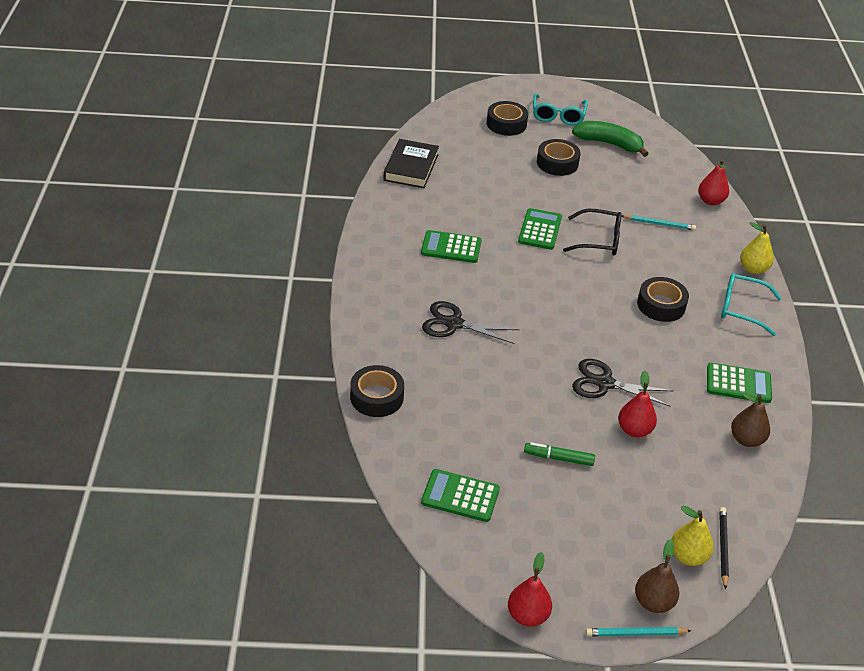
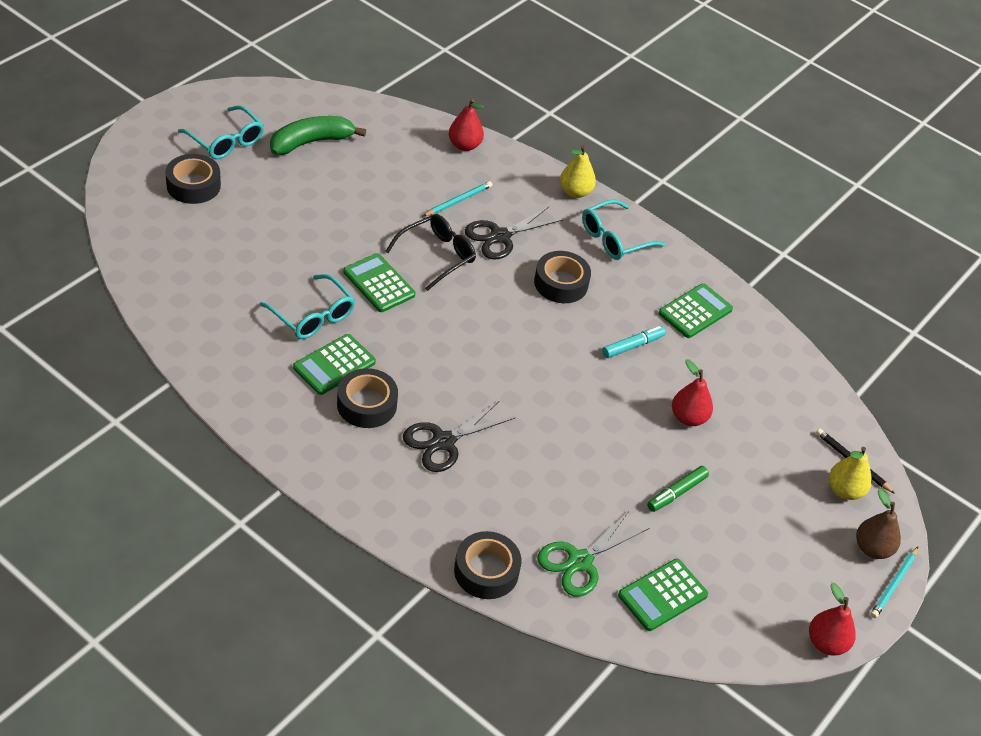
camera: 55 degrees left, 5 degrees up
(411, 167) = (176, 305): black book -> none
(437, 438) = (579, 561): none -> green scissors
(476, 219) = (313, 316): none -> turquoise glasses
(557, 163) = (297, 197): black tape -> black tape (367, 404)
(604, 383) = (618, 394): black scissors -> black scissors (499, 236)
(658, 368) = (633, 346): none -> turquoise marker
(746, 439) = (758, 357): brown pear -> none

